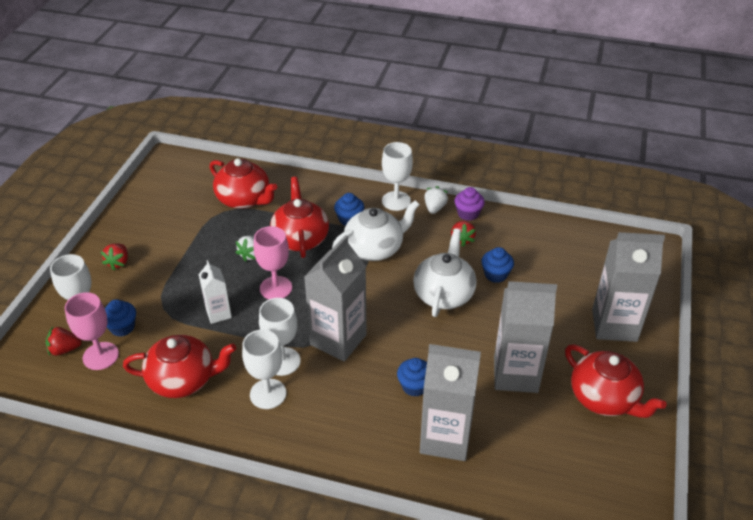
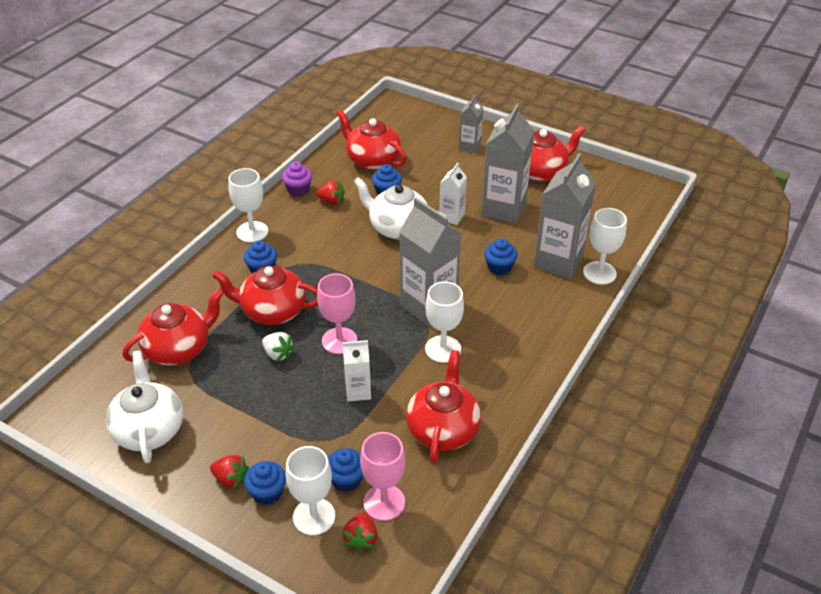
camera: 75 degrees left, 0 degrees up
(107, 285) = (267, 493): none -> blue cupcake
(268, 394) = (480, 365): white goblet -> white goblet (599, 273)
(375, 248) = (316, 260): white teapot -> white teapot (149, 430)
(434, 208) = (278, 209): white strawberry -> none
(480, 332) = (452, 217): none -> white carton
(543, 253) = (372, 160): none -> red teapot
(614, 325) = (469, 147): grey carton -> grey carton, size x0.53

